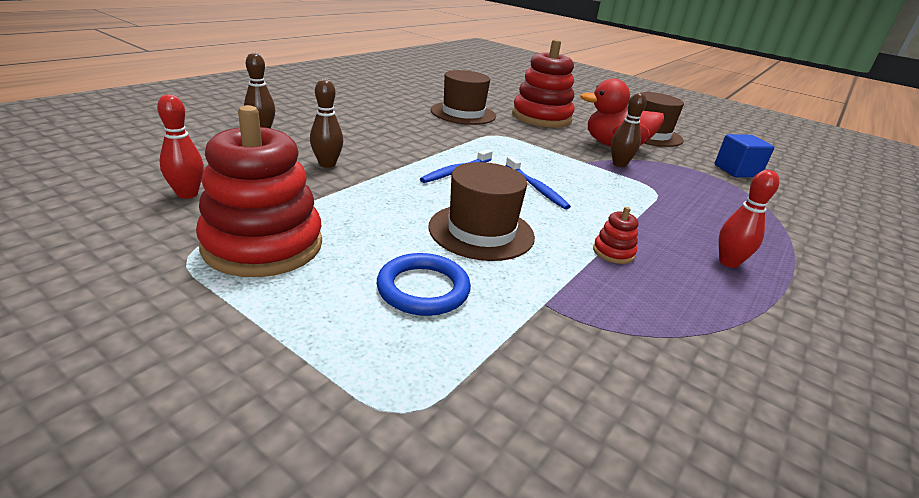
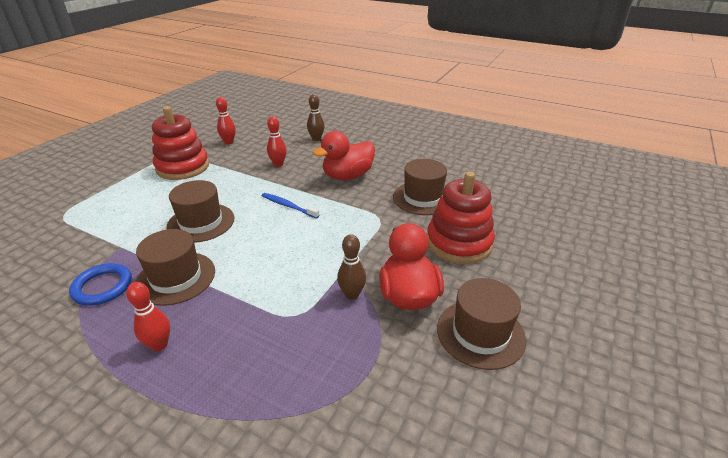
camera: 85 degrees right, 5 degrees up
(327, 164) = (278, 164): brown bowling pin -> red bowling pin
(395, 133) = (347, 176): none -> red duck
(423, 289) = (142, 210): blue ring -> blue ring (102, 287)
(536, 188) = (273, 242): blue toothbrush -> none
(613, 252) = (176, 278): red stacking toy -> brown hat
(736, 171) = (395, 415): blue cube -> none

